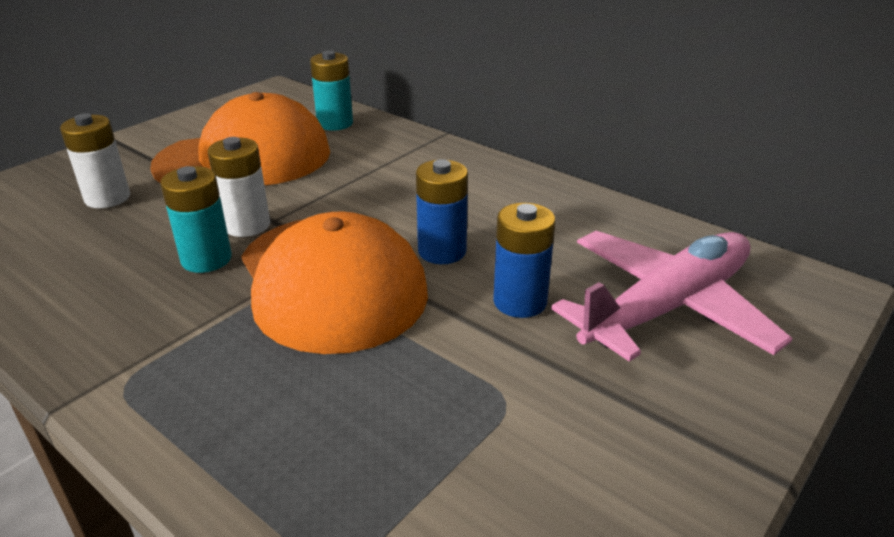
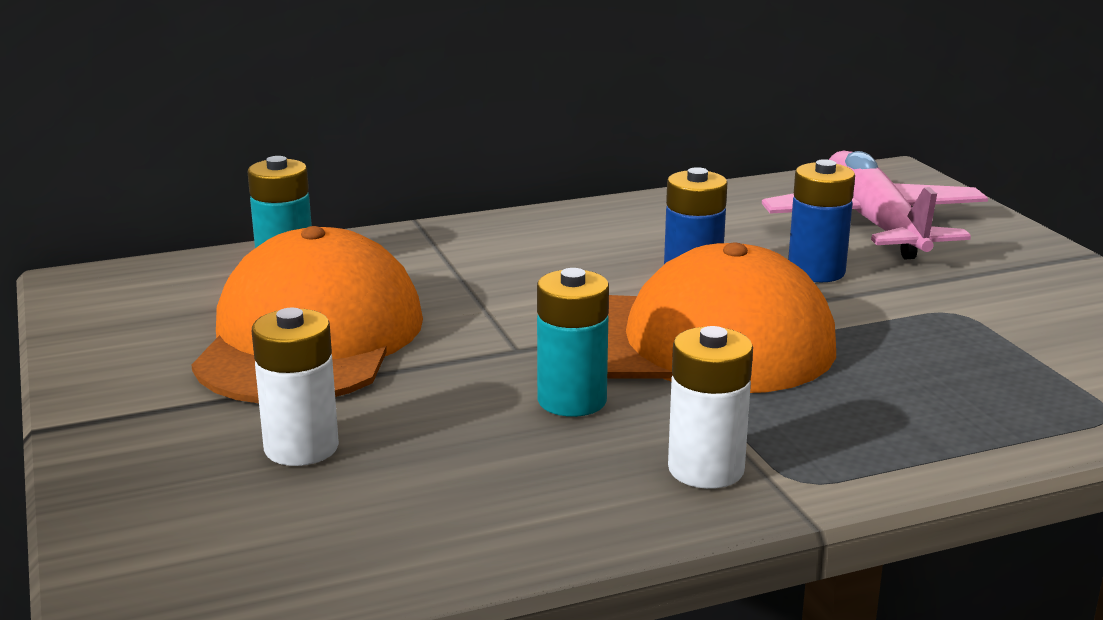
camera: 60 degrees left, 10 degrees down
(247, 225) = (513, 365): white battery -> white battery (706, 469)

